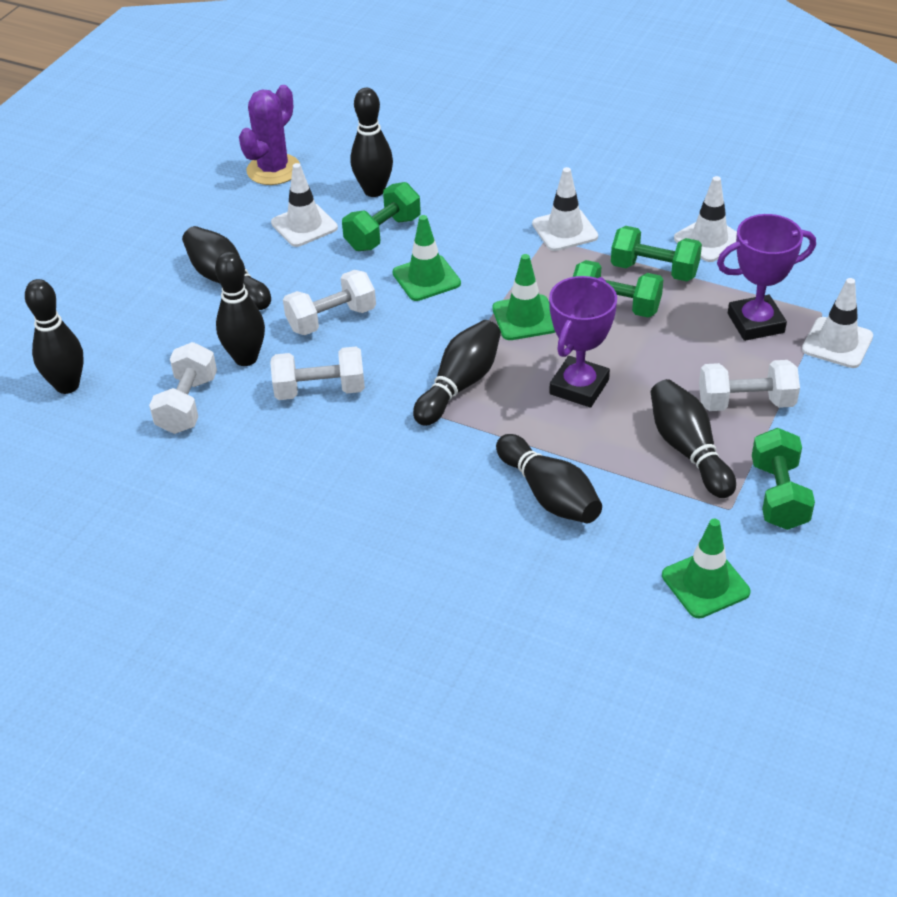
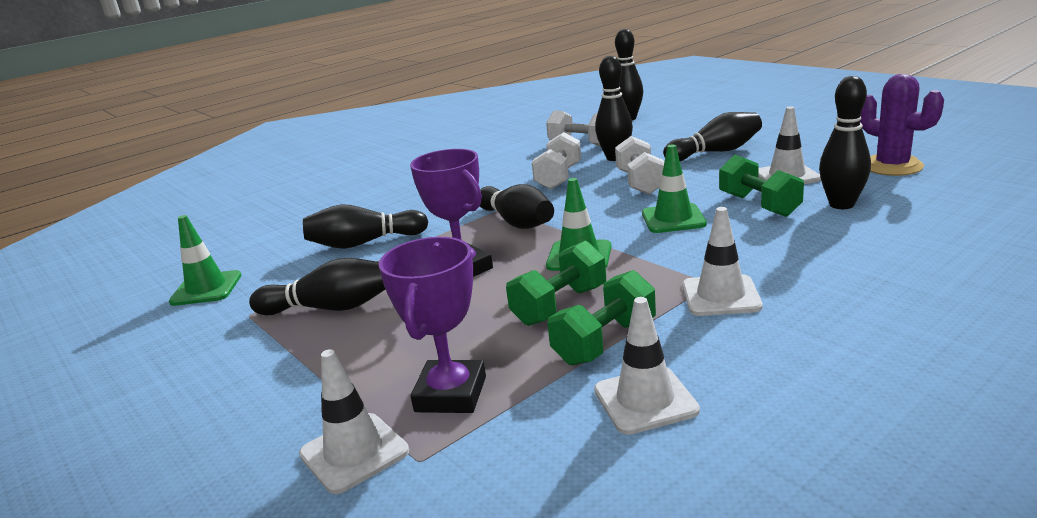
camera: 115 degrees right, 20 degrees down
(746, 403) = (344, 353): white dumbbell -> none
(779, 495) = (224, 342): green dumbbell -> none

